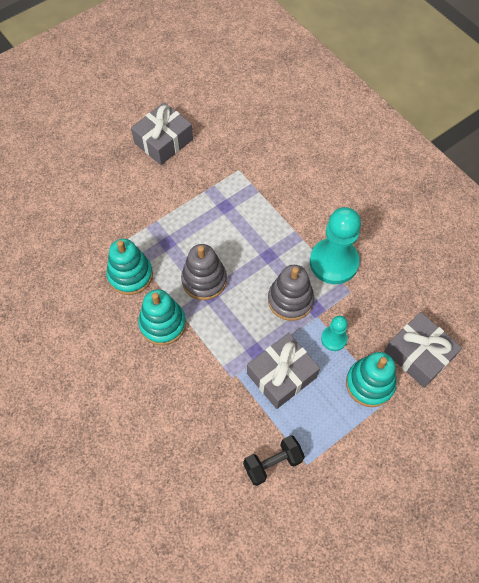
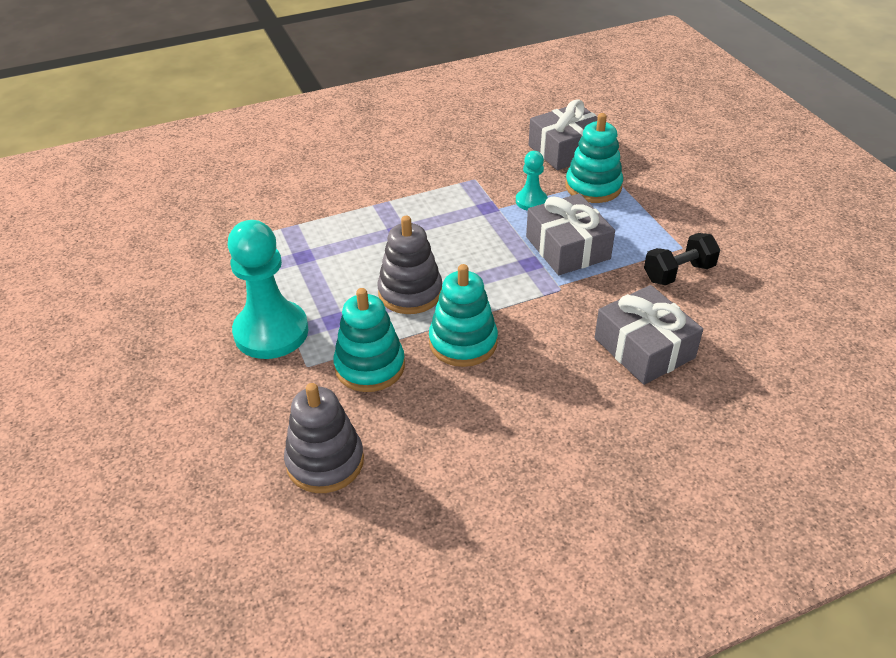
camera: 75 degrees left, 20 degrees down
(163, 141) = (152, 300): grey gift -> grey gift (644, 348)
(273, 463) = (678, 273): black dumbbell -> black dumbbell turned 75 degrees clockwise
(290, 300) = (469, 224): grey stacking toy -> grey stacking toy (325, 462)
(333, 262) = (431, 184): turquoise pawn -> turquoise pawn (271, 332)

